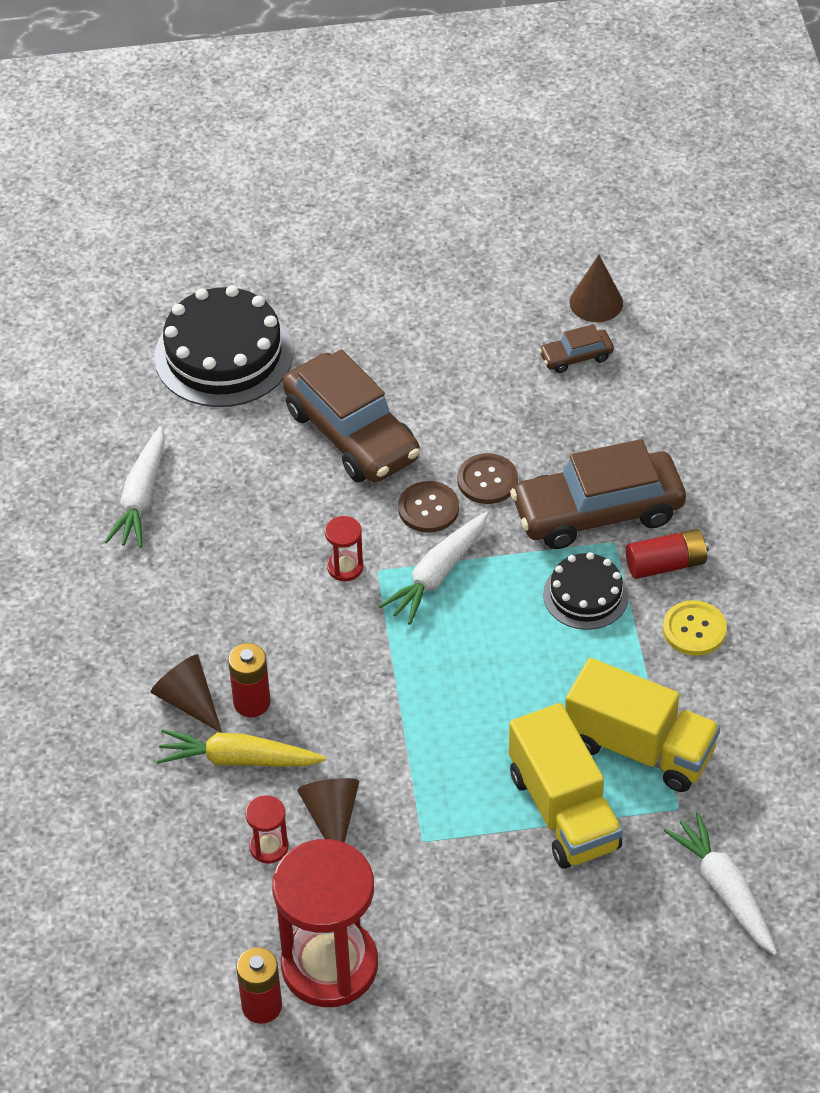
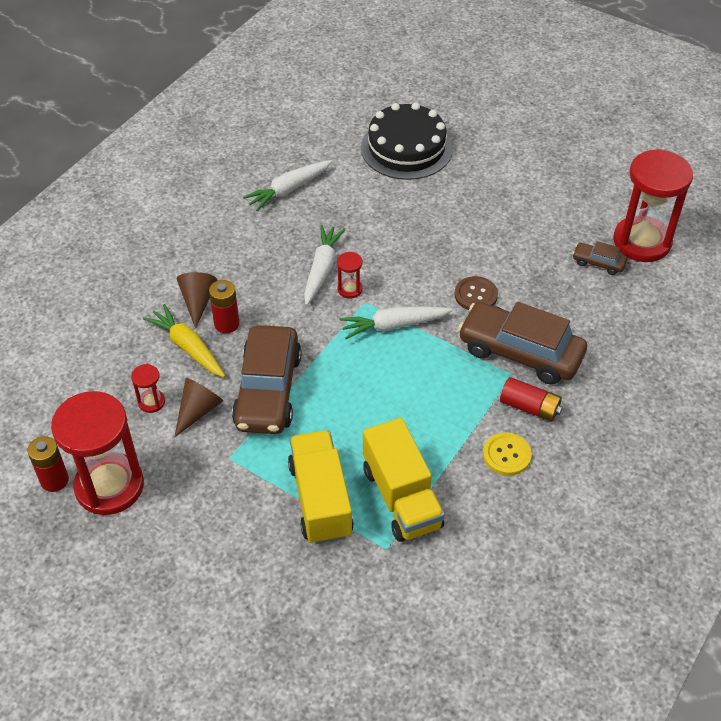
camera: 40 degrees right, 0 degrees up
(351, 434) = (428, 225): brown car -> brown car (268, 390)
(428, 508) = (427, 288): brown button -> none
(563, 810) = (320, 500): yellow truck -> yellow truck turned 150 degrees clockwise
(585, 595) = (464, 392): black cake -> none
(596, 302) = (642, 242): brown cone -> red hourglass
(724, 890) = (360, 617): white carrot -> white carrot (322, 269)

